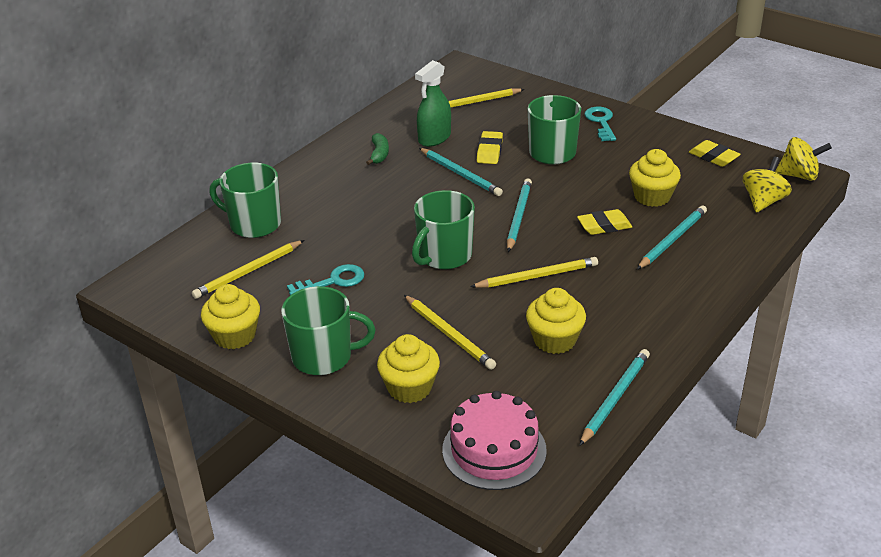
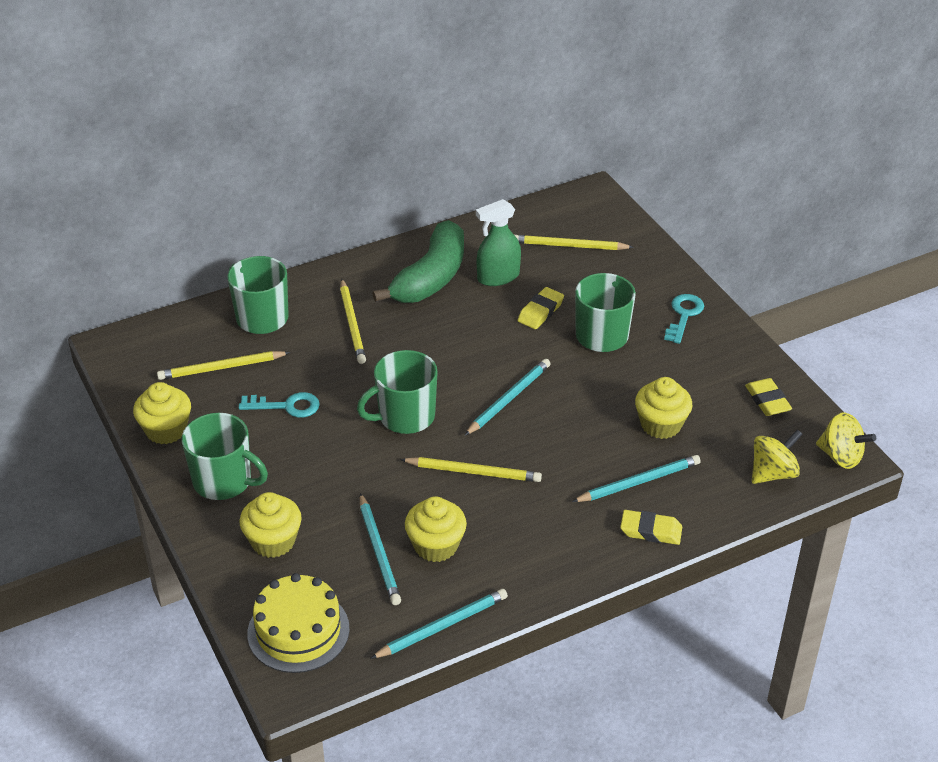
camera: 25 degrees right, 5 degrees up
(379, 154) = (430, 278): green banana -> green banana, size x2.39
(449, 334) = (347, 501): yellow pencil -> yellow pencil (352, 324)
(460, 174) = (491, 329): turquoise pencil -> turquoise pencil (379, 552)
(494, 450) = (298, 631): pink cake -> yellow cake
(604, 226) = (583, 441): yellow eraser -> yellow eraser (651, 531)

